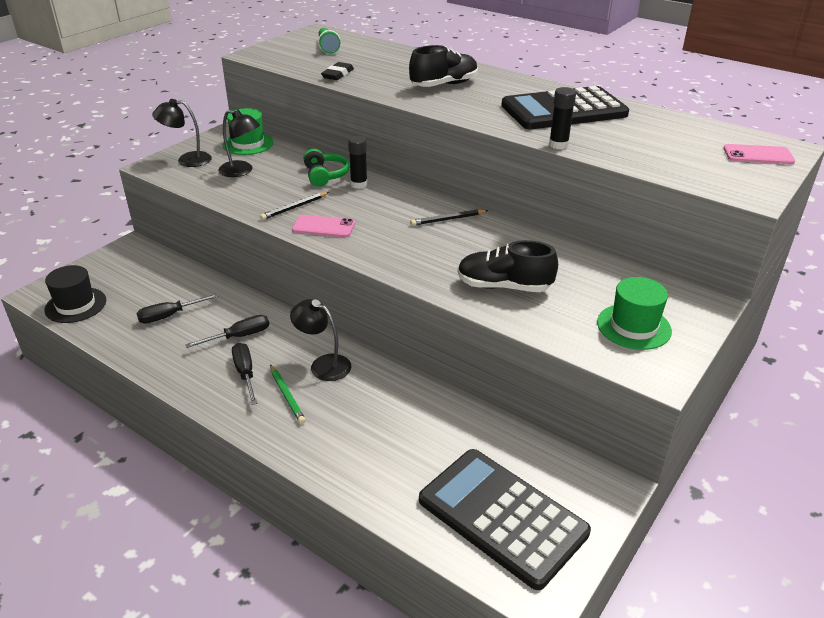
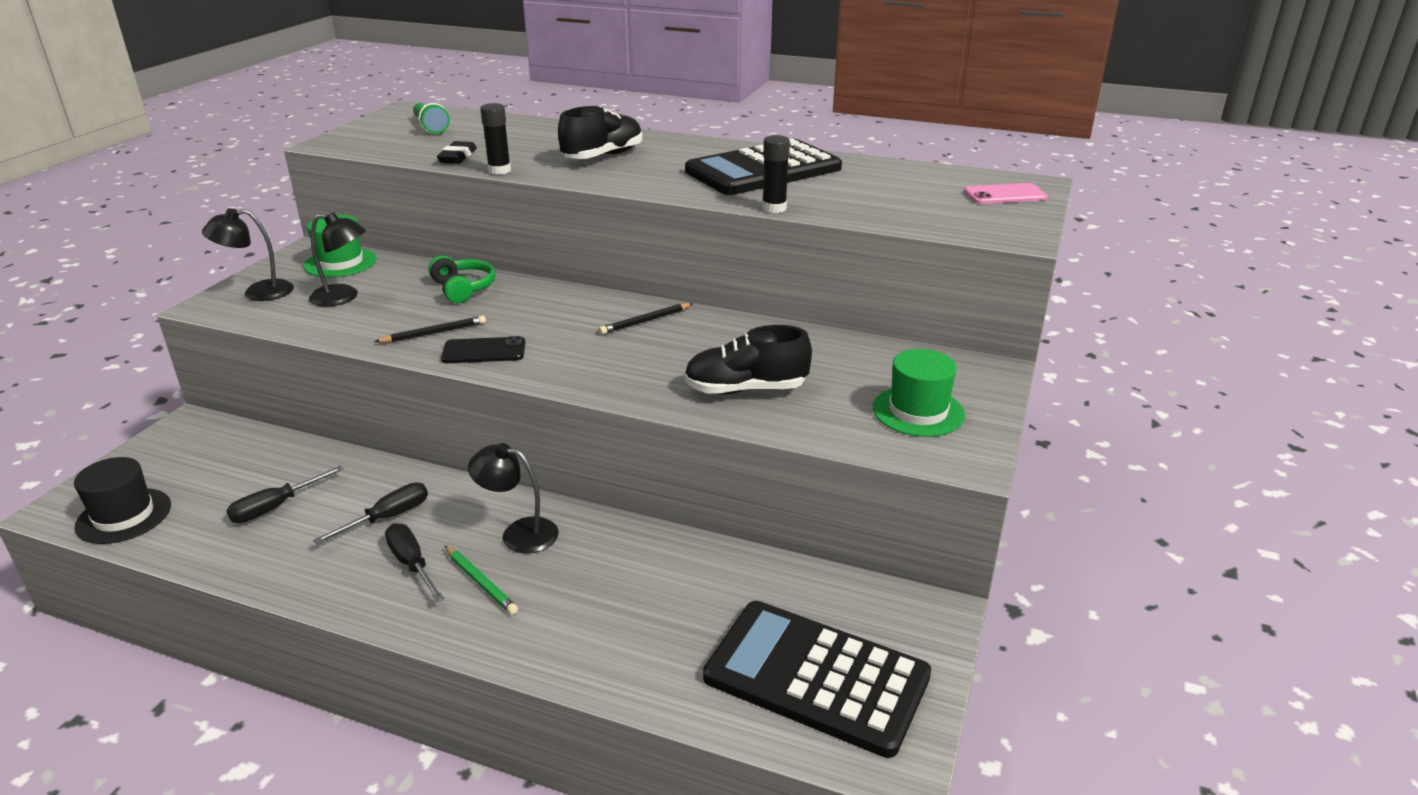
camera: 15 degrees left, 5 degrees down
(294, 208) = (434, 333): black pencil -> black pencil turned 150 degrees counterclockwise
(323, 227) = (484, 351): pink phone -> black phone
(359, 184) = (513, 294): black glue stick -> black glue stick (499, 171)

